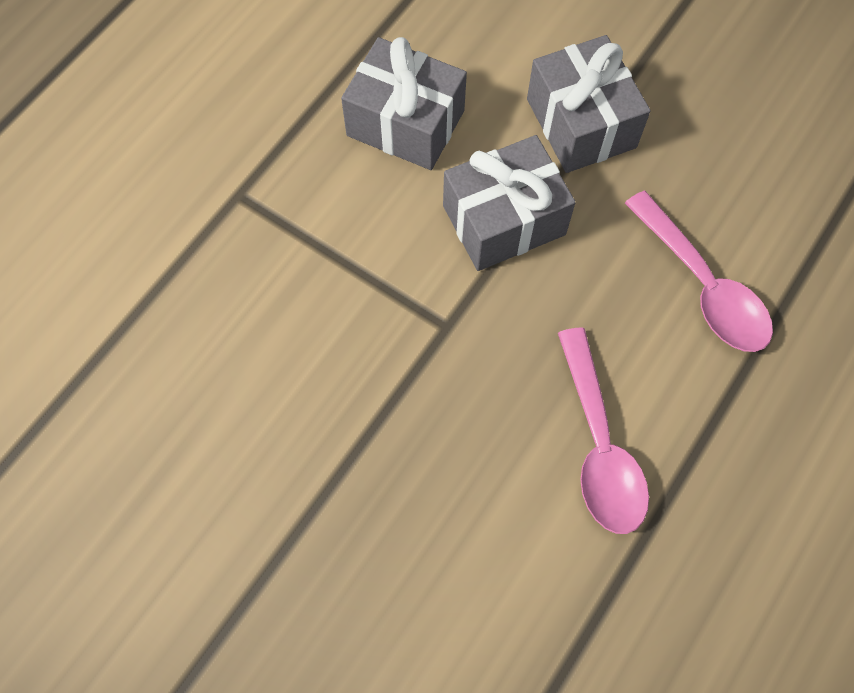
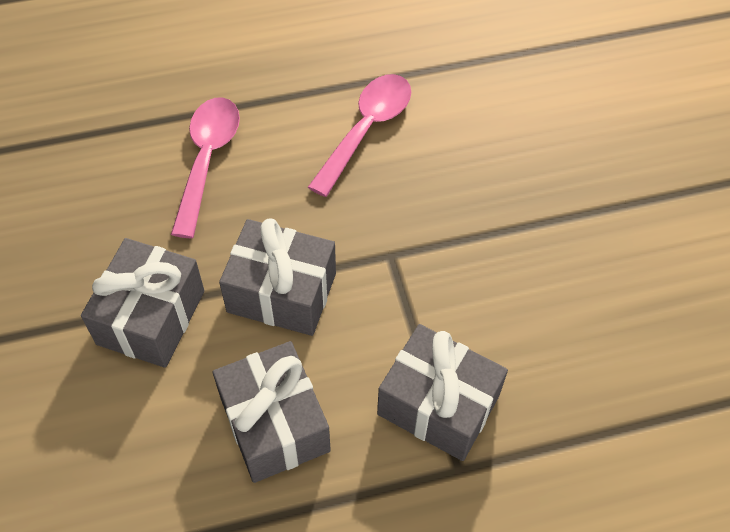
camera: 140 degrees left, 10 degrees down
(293, 229) = (438, 405): none -> grey gift

